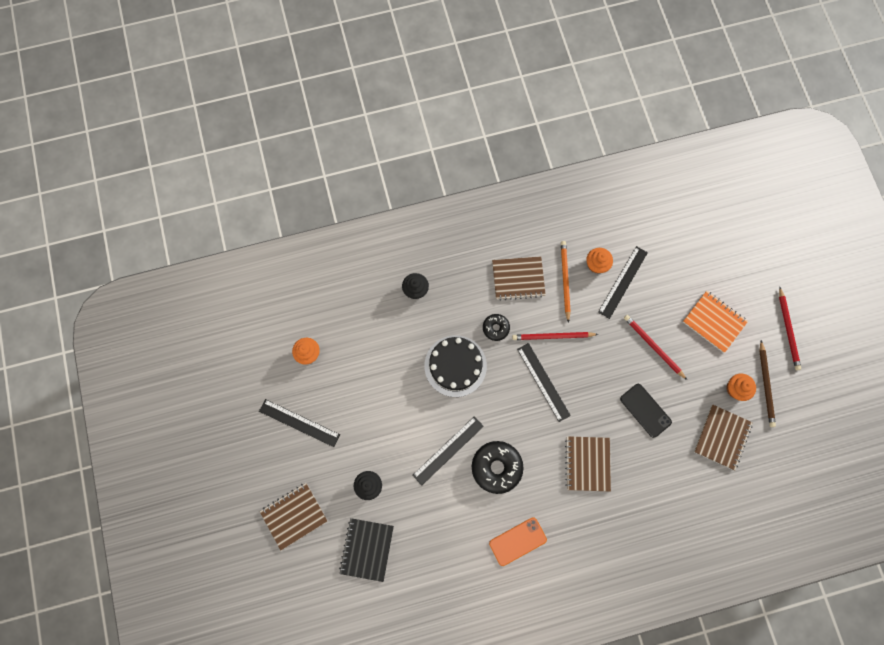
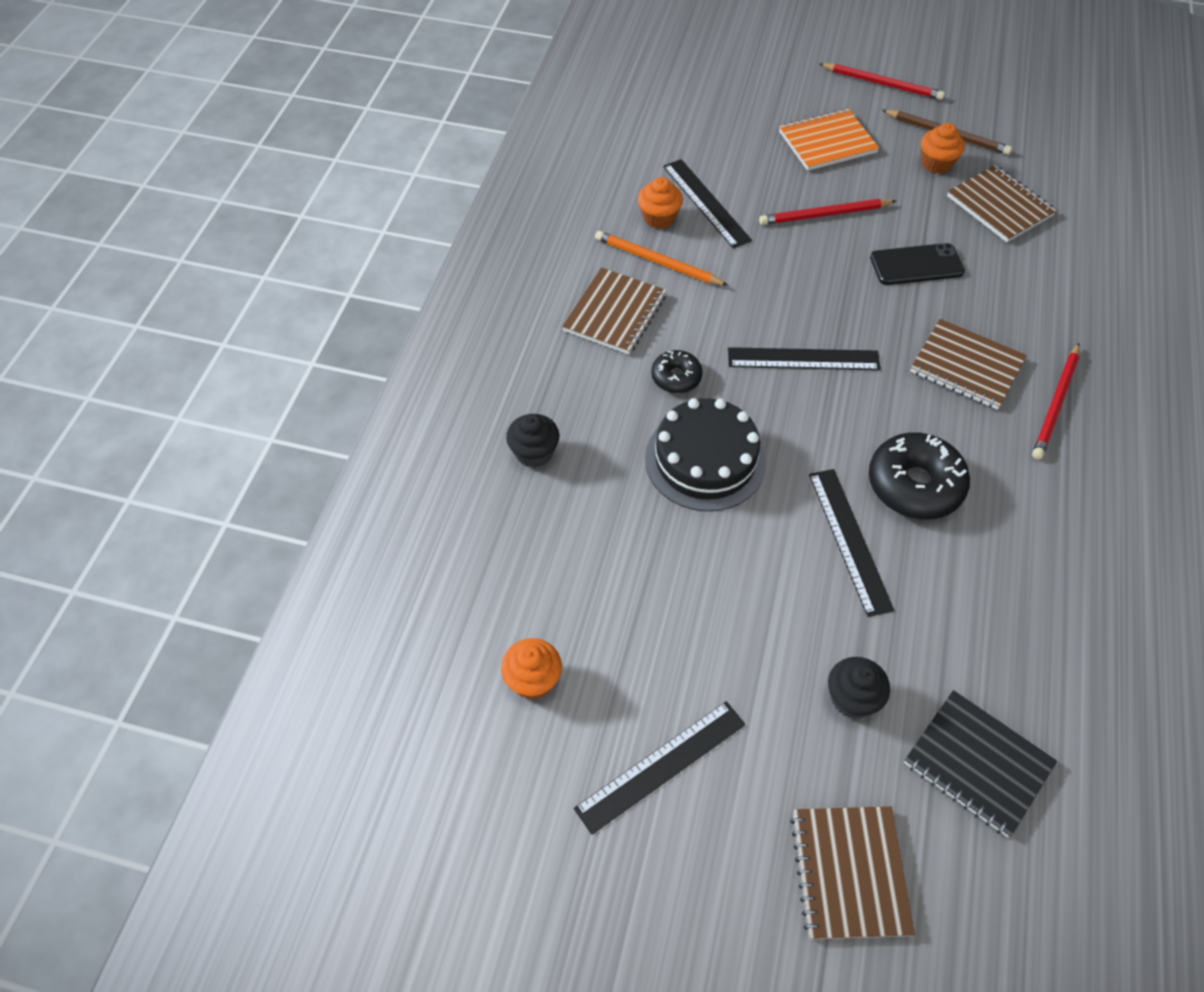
camera: 60 degrees left, 20 degrees down
(517, 541) = (1058, 515): orange phone -> none
(552, 336) = (736, 315): red pencil -> red pencil (1056, 404)

